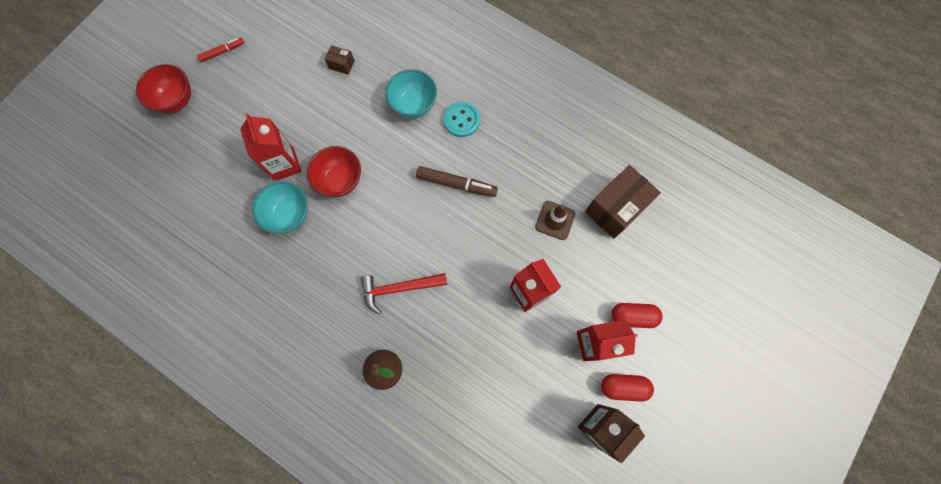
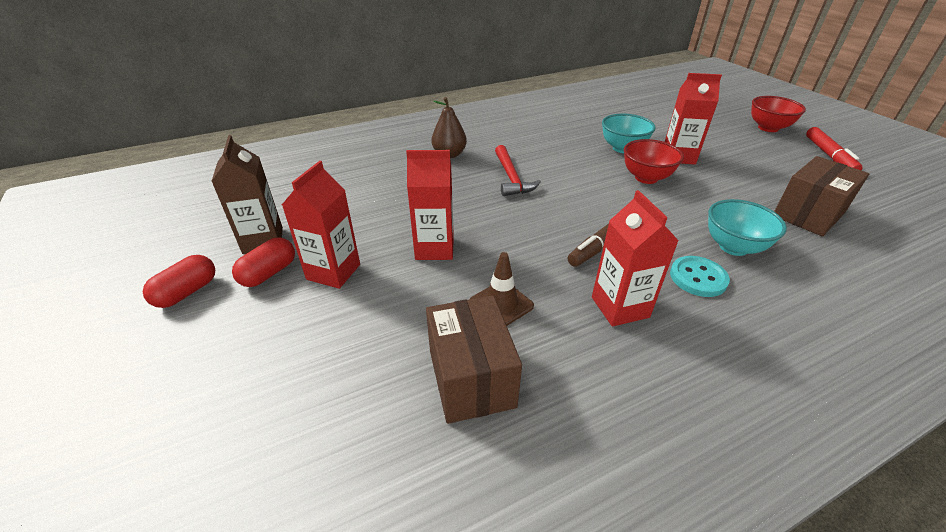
camera: 120 degrees right, 35 degrees down
(222, 52) = (828, 155): red marker -> red marker, size x1.63
(341, 65) = (808, 214): brown box -> brown box, size x2.19
(399, 288) = (511, 178): red hammer -> red hammer turned 150 degrees clockwise
(516, 155) = (620, 307): none -> red carton
(632, 316) = (321, 318): red capsule -> red capsule (187, 292)

